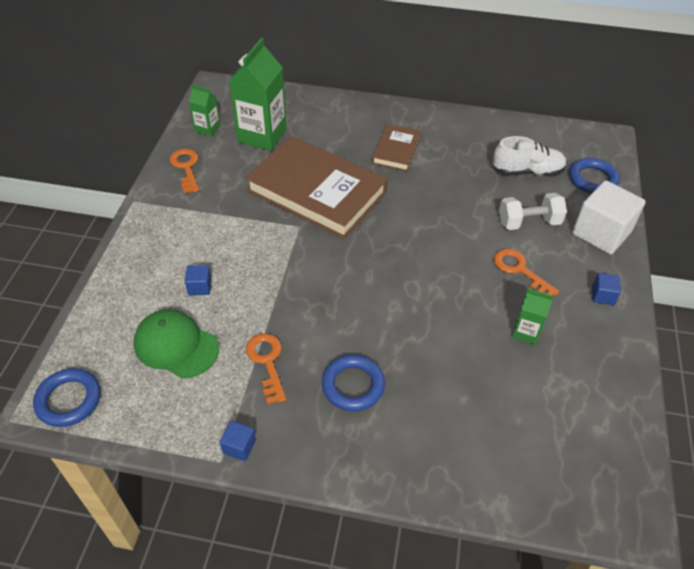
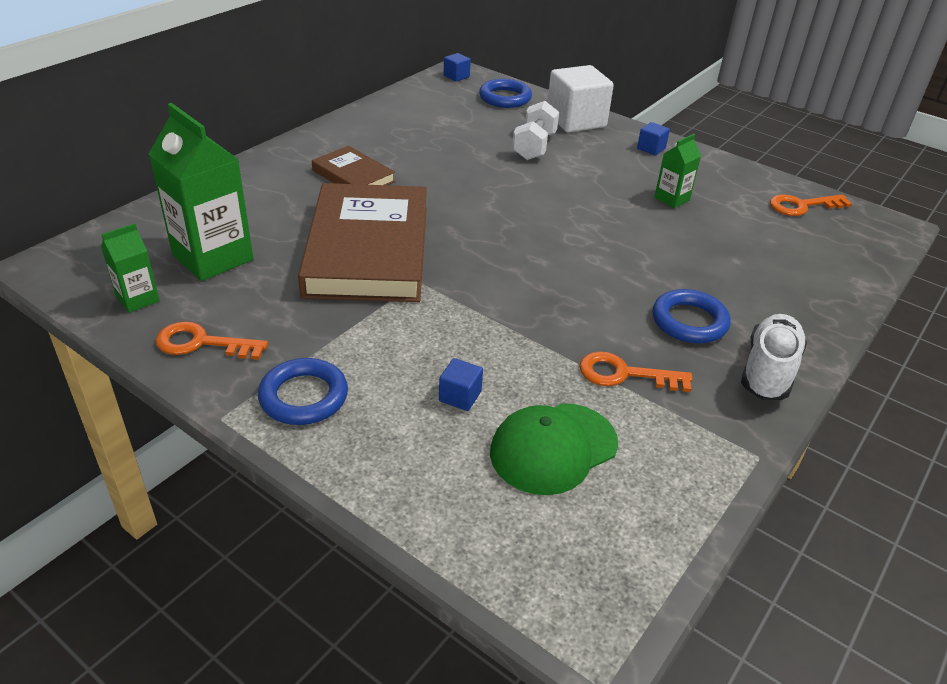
camera: 65 degrees left, 10 degrees down
(69, 400) = (596, 596): blue ring -> blue ring (304, 397)
(239, 446) = (742, 434): blue cube -> blue cube (456, 76)
(316, 192) = (368, 250): brown book -> brown book turned 60 degrees counterclockwise
(519, 270) = (593, 174): orange key -> orange key (802, 206)
(527, 172) = (464, 121): white shoe -> white shoe (768, 371)

